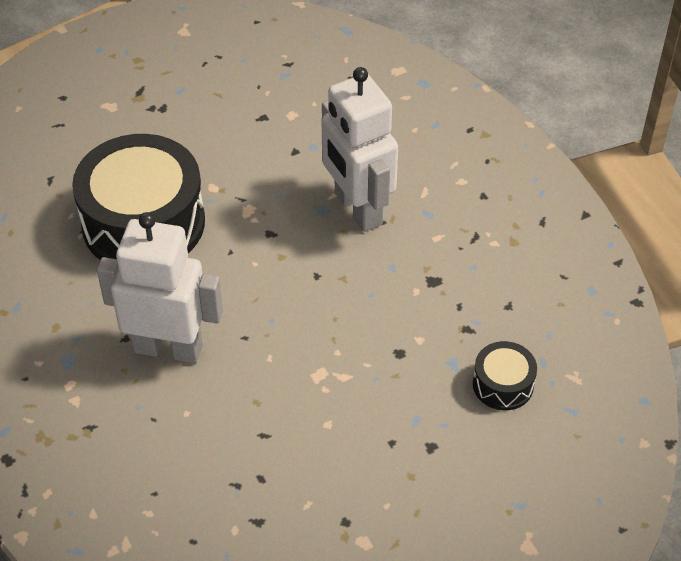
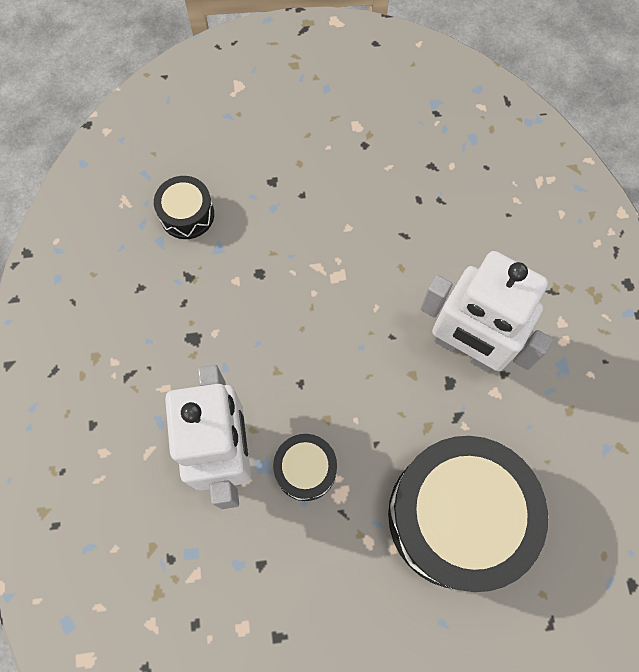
camera: 160 degrees left, 20 degrees up
(285, 217) = (305, 469): none -> black drum

